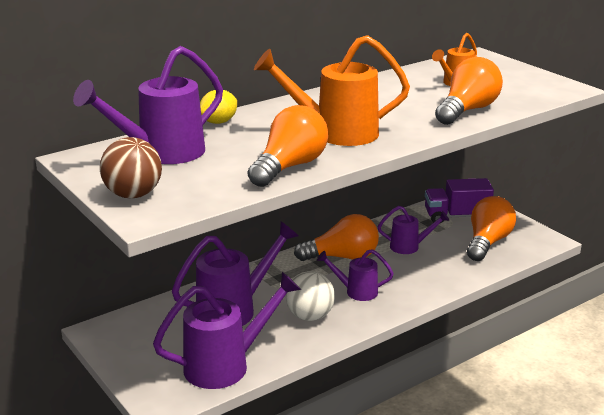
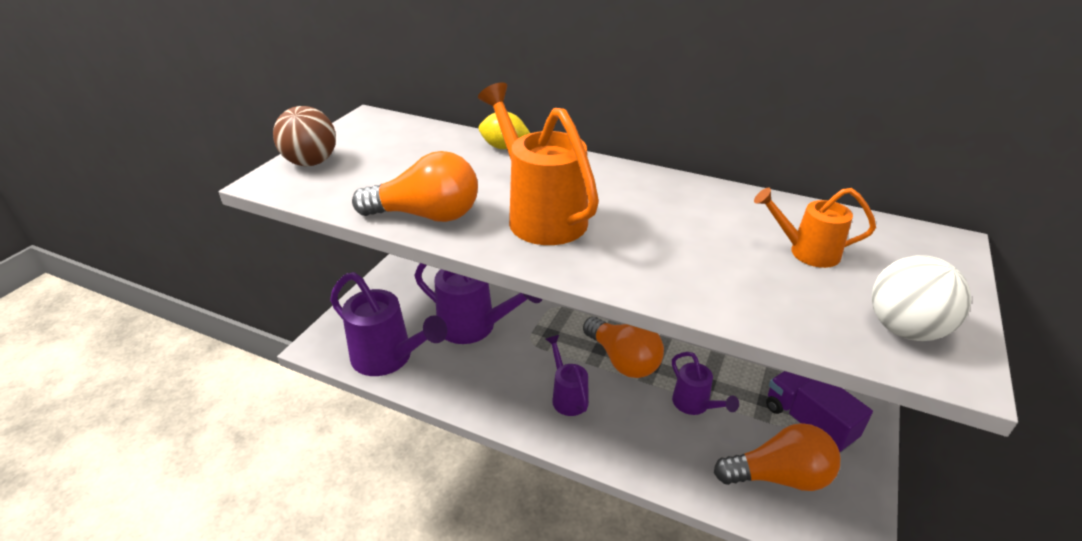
camera: 60 degrees right, 10 degrees up
(162, 153) = (408, 146): purple watering can -> none
(310, 316) = (498, 380): white ball -> white ball (904, 329)
(467, 110) = (722, 288): orange light bulb -> none

